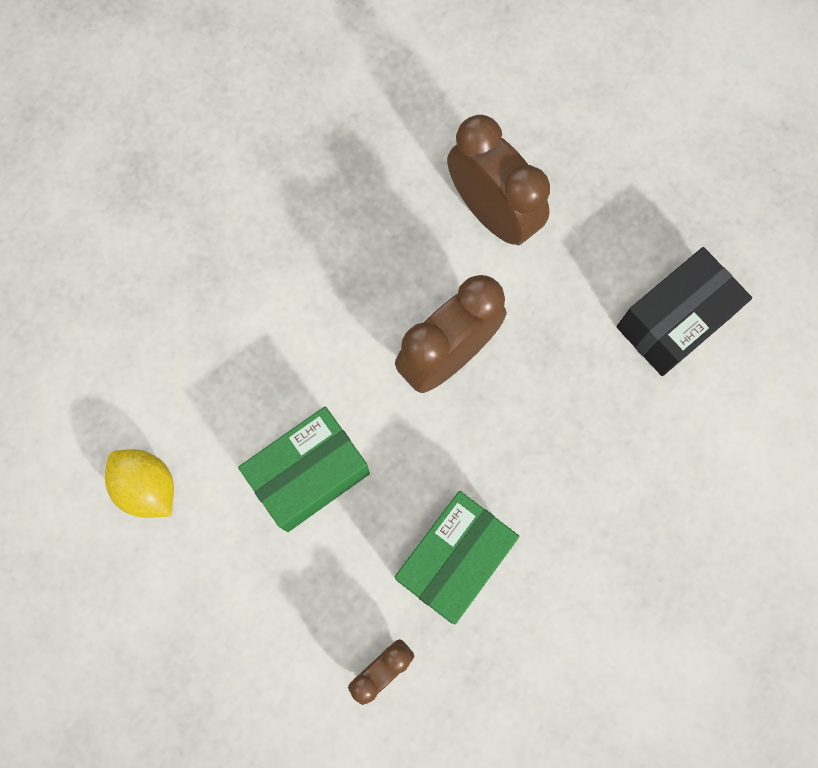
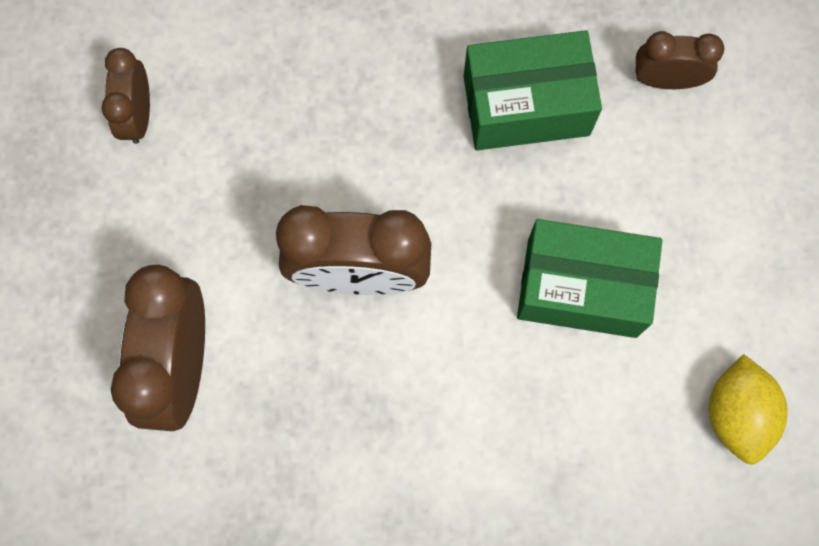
camera: 135 degrees left, 0 degrees up
(673, 322) = (137, 115): black box -> brown clock

